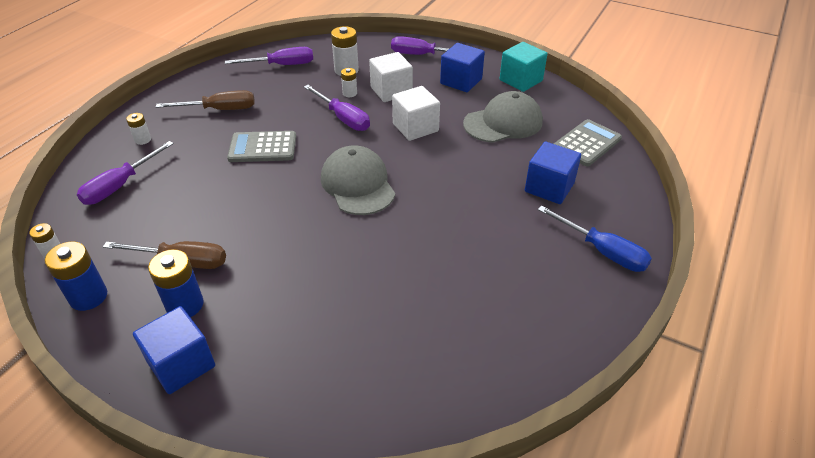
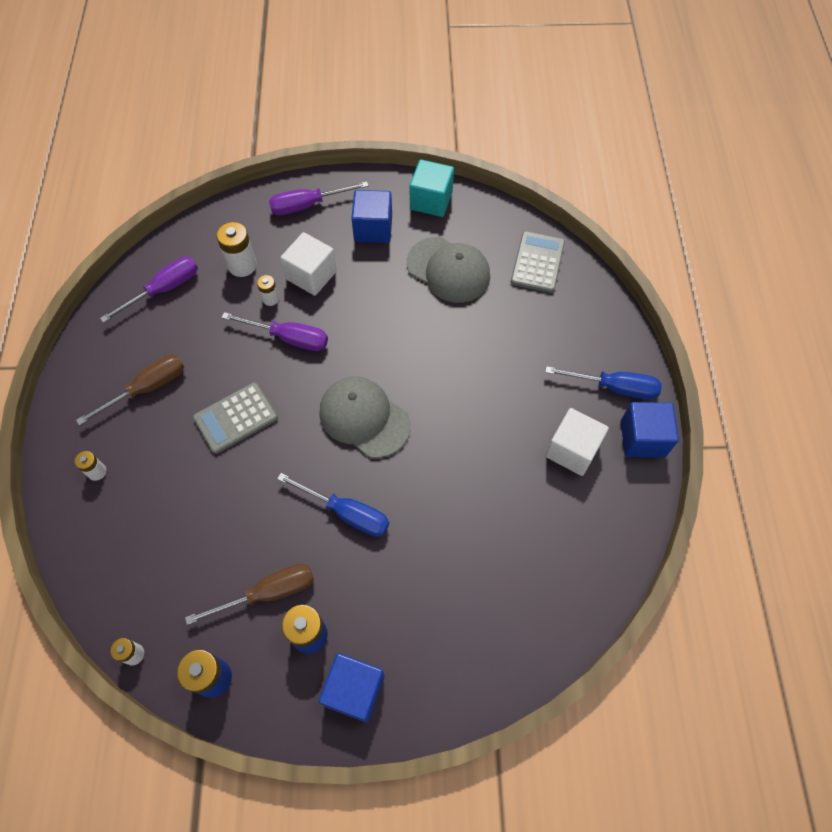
camera: 30 degrees left, 20 degrees up
(120, 185) = (127, 541): purple screwdriver -> none
(290, 237) = (346, 512): none -> blue screwdriver
(415, 127) = (369, 316): white cube -> white cube (572, 450)
(503, 123) = (448, 270): grey cap -> grey cap turned 90 degrees clockwise
(549, 187) = (535, 335): blue cube -> blue cube (642, 438)

